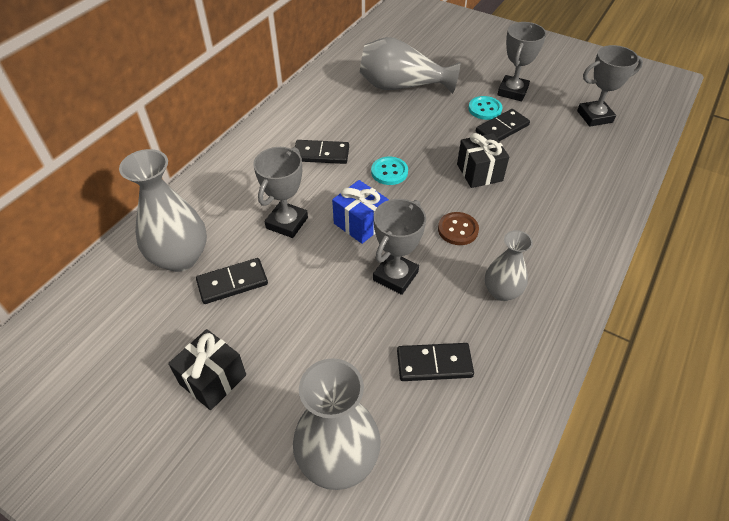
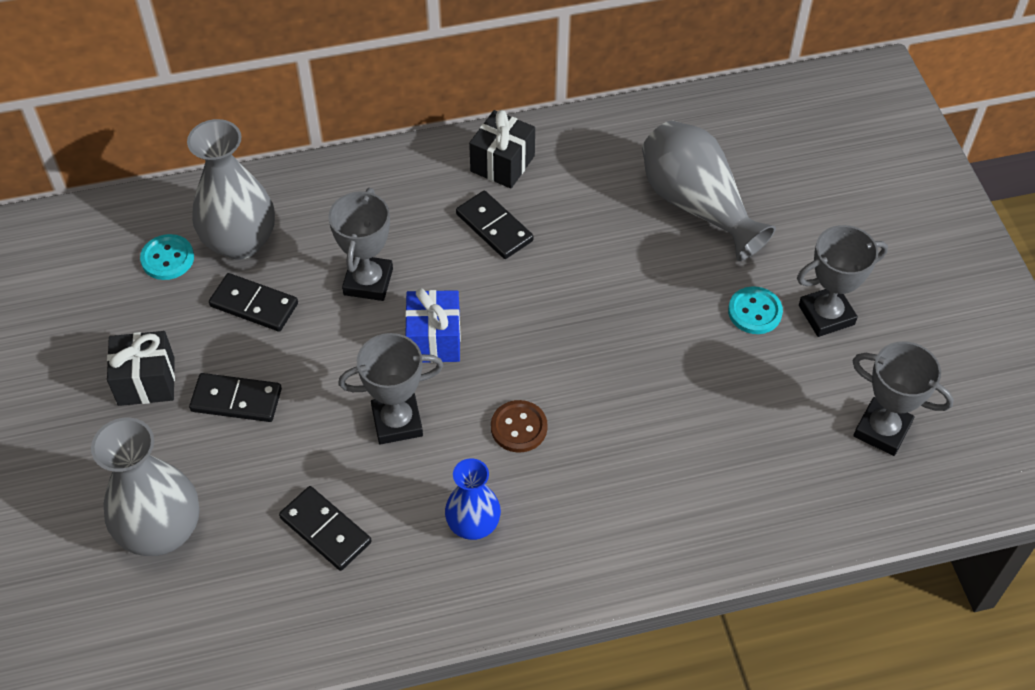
camera: 45 degrees right, 5 degrees up
(287, 223) = (368, 282): grey trophy -> grey trophy turned 60 degrees counterclockwise
(389, 172) = (536, 305): turquoise button -> turquoise button (167, 258)
(479, 172) = (632, 385): black gift -> black gift (502, 163)
(502, 128) = (738, 353): black domino -> black domino (236, 400)
(502, 291) = (473, 524): grey vase -> blue vase

